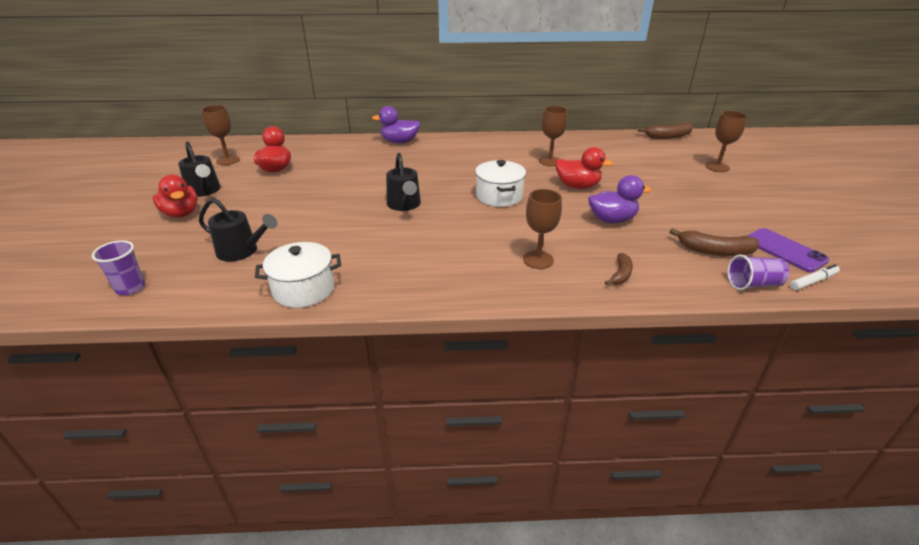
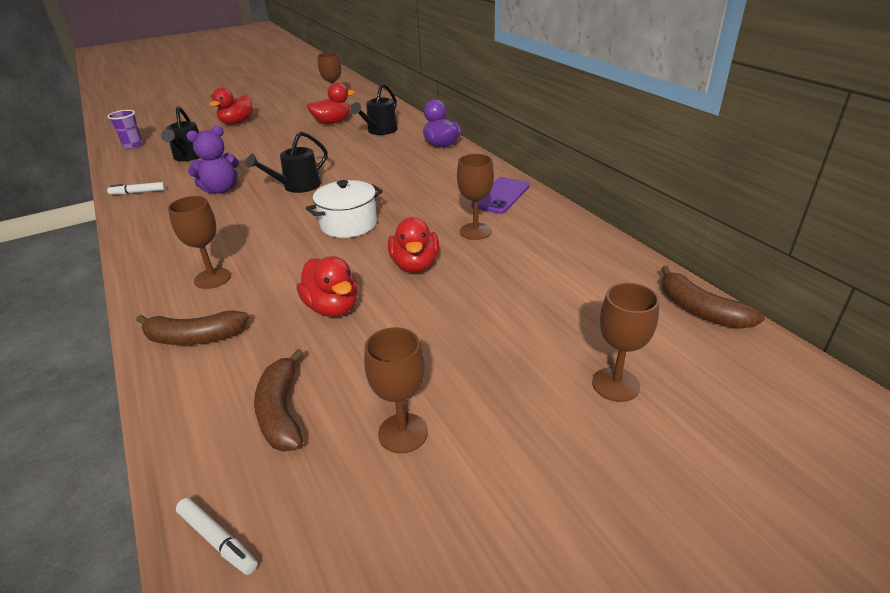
camera: 65 degrees right, 0 degrees up
(204, 191) = (276, 116): black watering can -> black watering can (380, 131)
(304, 289) = (138, 192): white pot -> white marker
(363, 240) = (221, 190): none -> purple teddy bear
(612, 220) = (332, 307): purple duck -> red duck
(620, 274) = (194, 337): brown banana -> brown banana, size x1.58
(740, 220) = (403, 433): none -> brown goblet
(753, 284) = (193, 461): purple cup -> none
(784, 250) = (316, 497): purple phone -> purple phone (501, 196)

